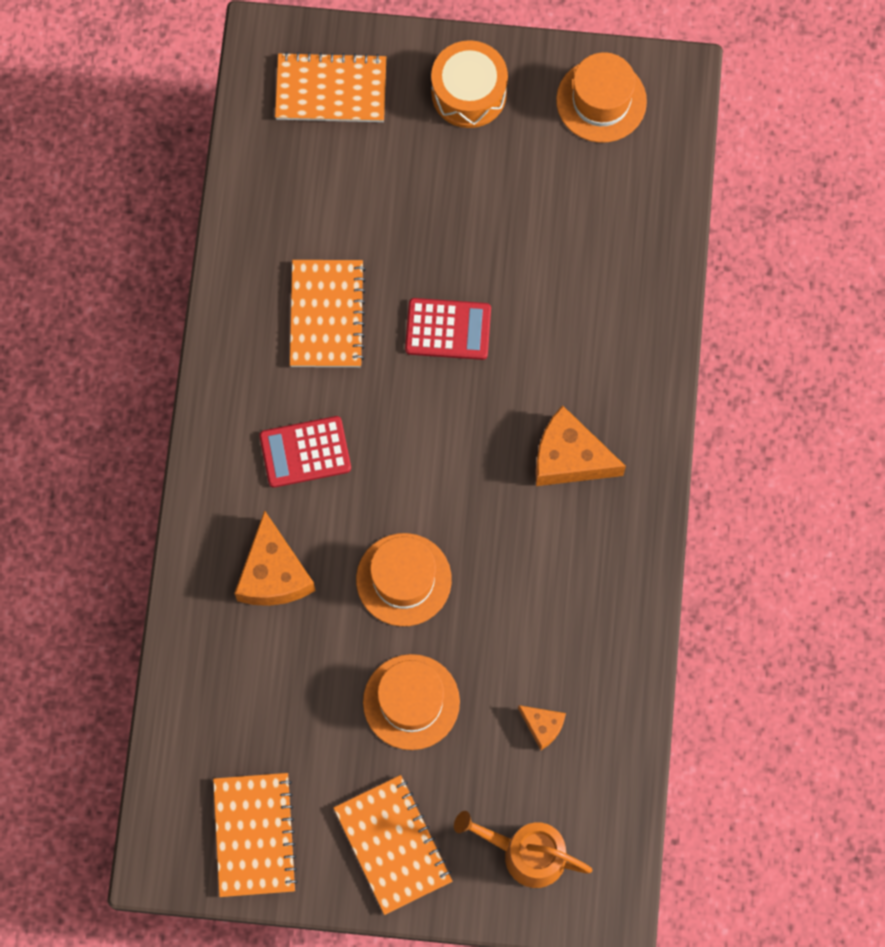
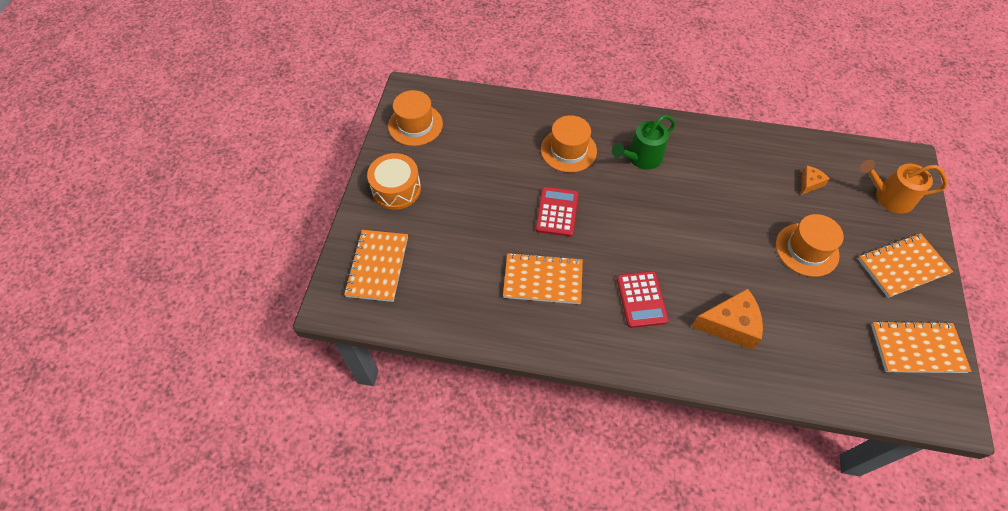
camera: 85 degrees left, 15 degrees down
(403, 579) = (726, 248): orange hat -> orange hat (568, 150)
(526, 853) = (889, 197): orange watering can -> orange watering can turned 75 degrees clockwise
(569, 457) = (641, 158): orange cheese -> green watering can

